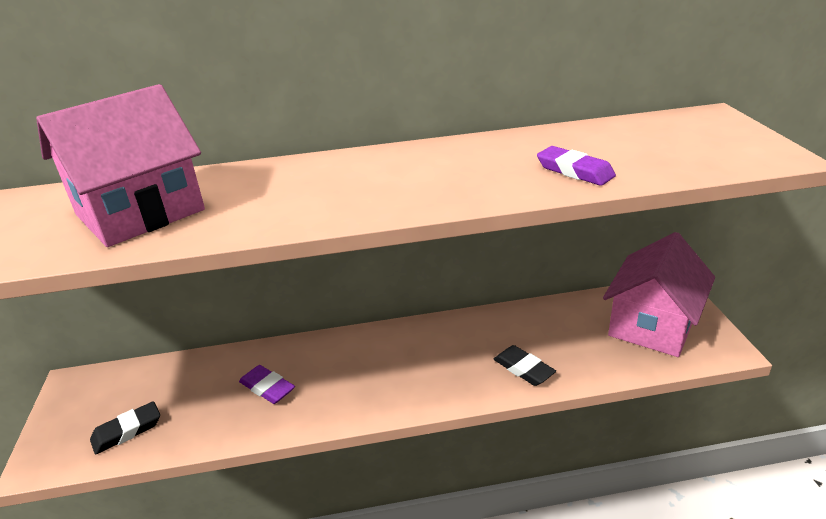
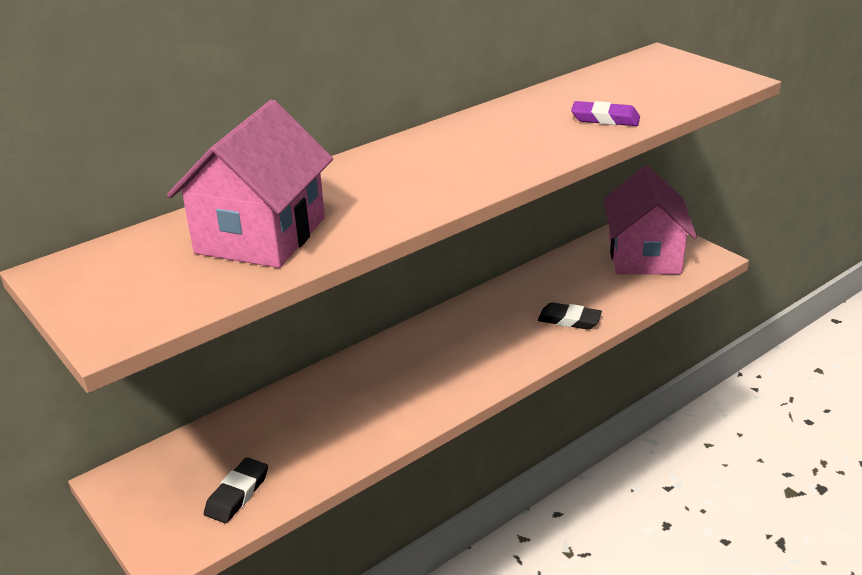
camera: 30 degrees left, 0 degrees up
(267, 387) = (347, 410): purple eraser -> none

